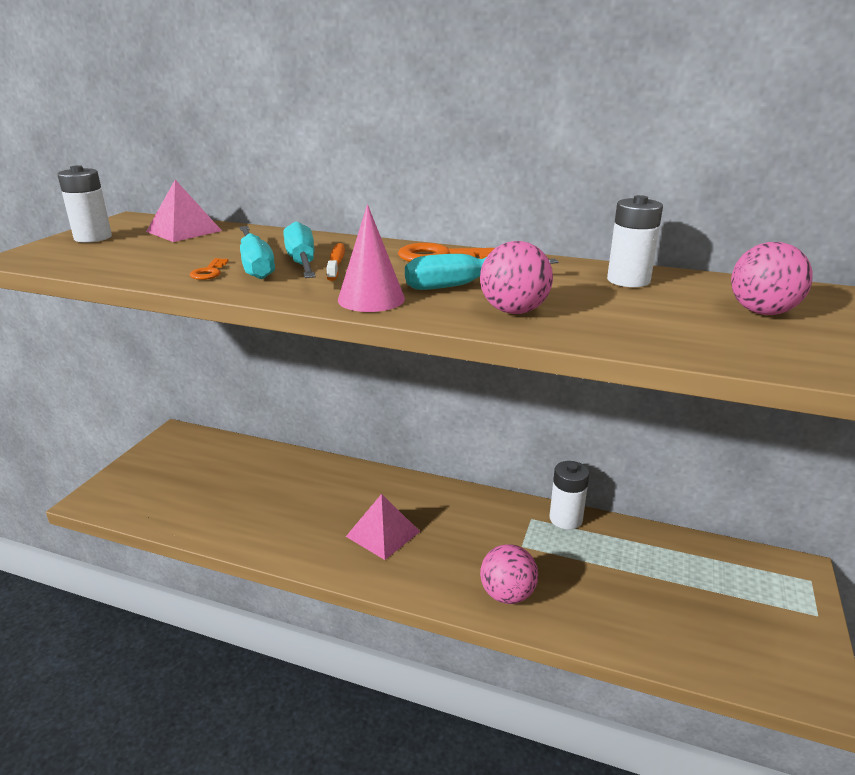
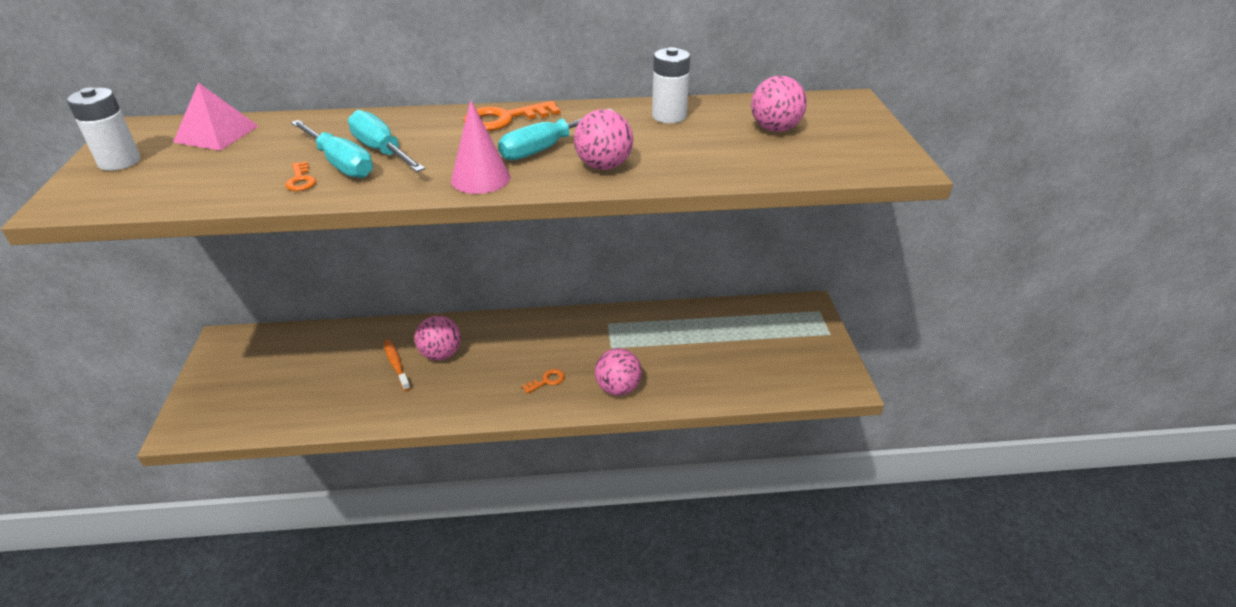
camera: 25 degrees left, 10 degrees up
(336, 263) = (414, 144): orange toothbrush -> orange toothbrush (396, 365)
(344, 500) = (441, 354): none -> pink ball
(383, 534) = (493, 372): pink pyramid -> none
(433, 560) = (547, 381): none -> orange key
(565, 519) = (635, 316): white battery -> none

